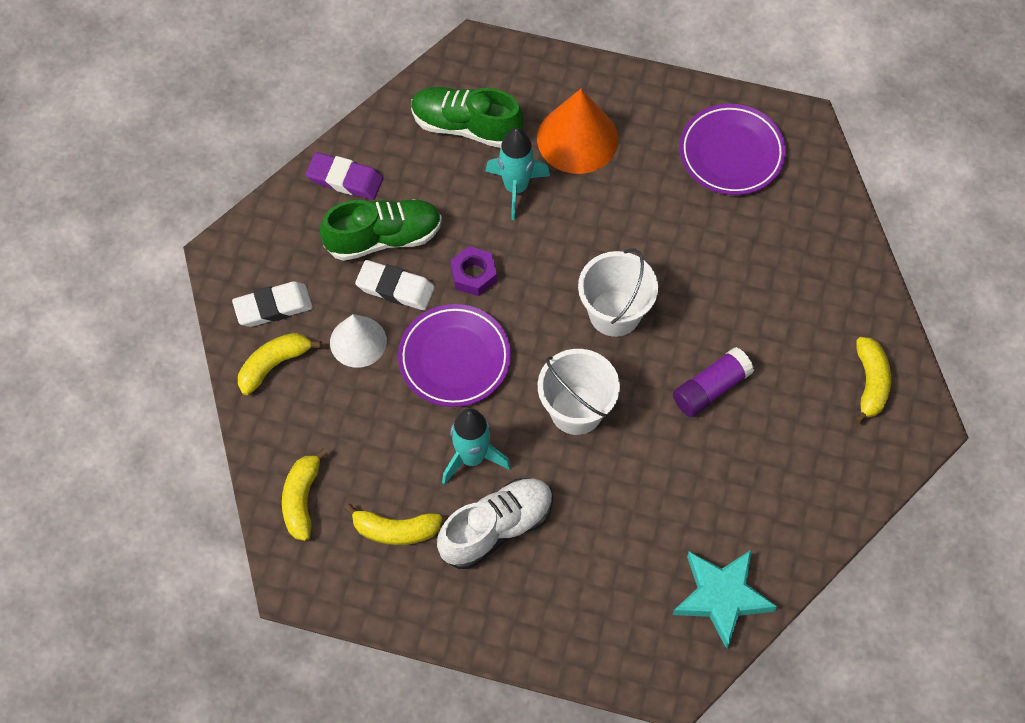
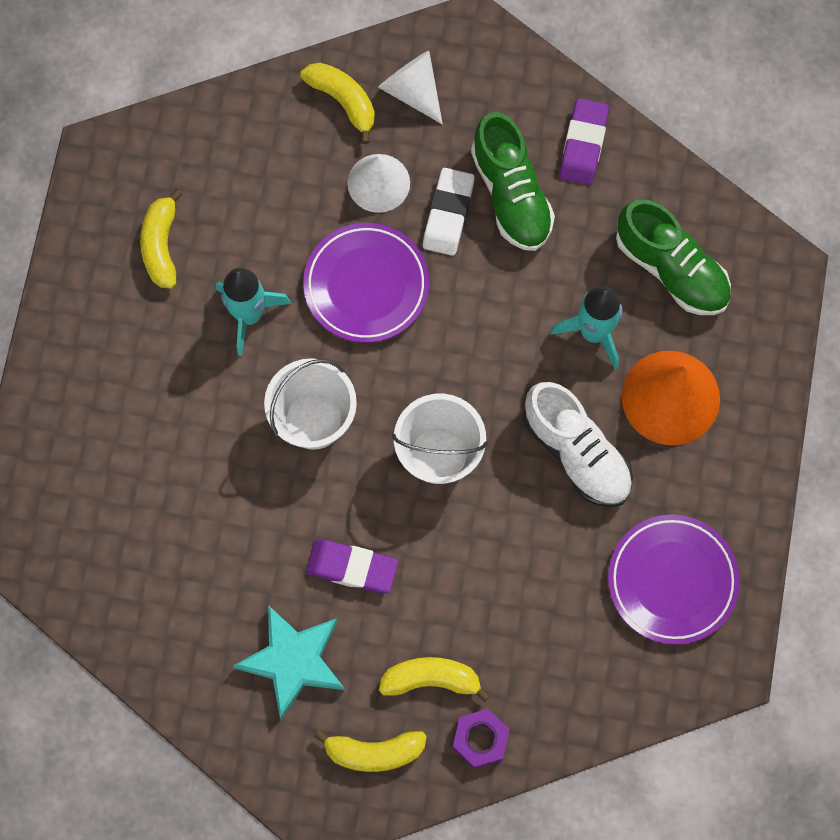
camera: 85 degrees right, 10 degrees up
(273, 307) = (413, 91): white eraser -> white cone
(302, 499) = (190, 149): yellow banana -> yellow banana (431, 679)
(466, 126) = (671, 269): green shoe -> green shoe turned 120 degrees clockwise
(473, 275) = (473, 296): purple nut -> purple nut (480, 739)
(496, 528) = (169, 347): white shoe -> white shoe (576, 453)
(711, 388) = (352, 567): purple glue stick -> purple eraser
(722, 597) = (104, 588): turquoise star -> turquoise star (293, 661)

